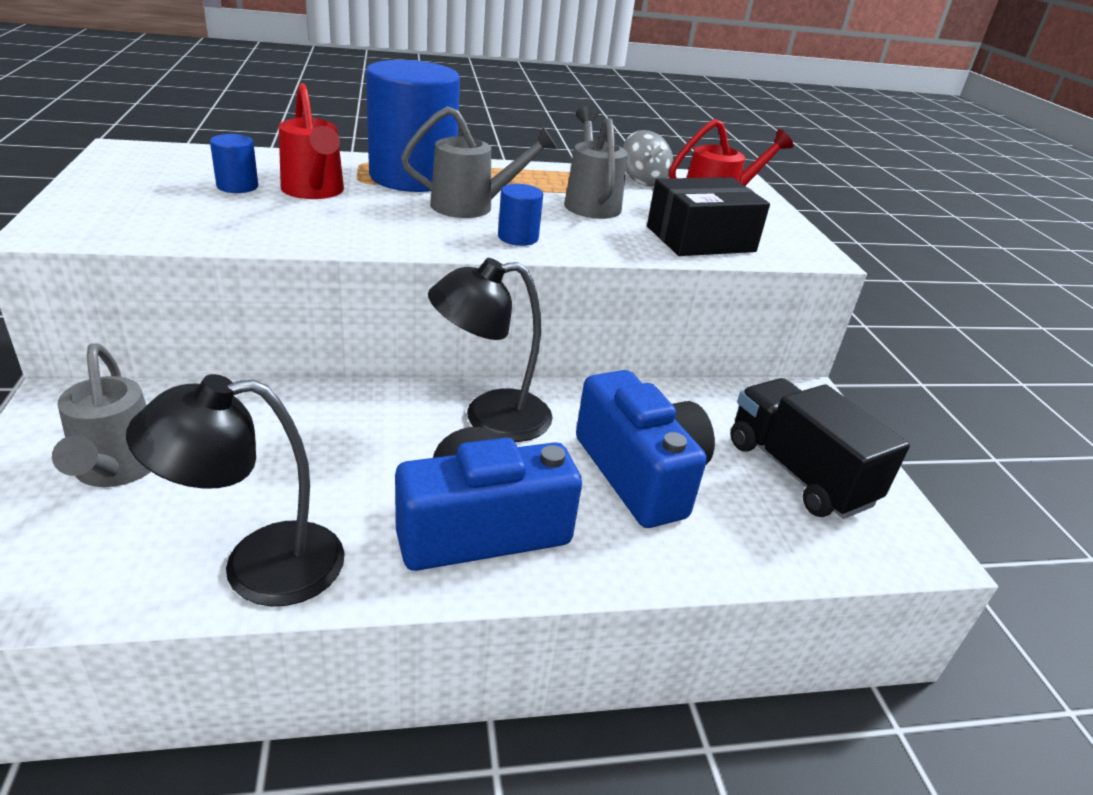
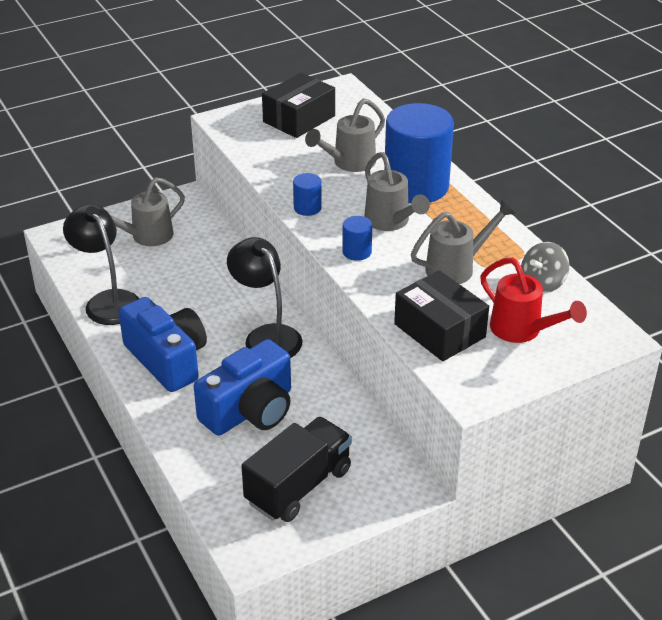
camera: 75 degrees right, 5 degrees up
(154, 188) = (299, 119): none -> black box
(237, 186) = (329, 139): blue cylinder -> blue cylinder (307, 208)
(314, 192) = (349, 163): red watering can -> grey watering can

